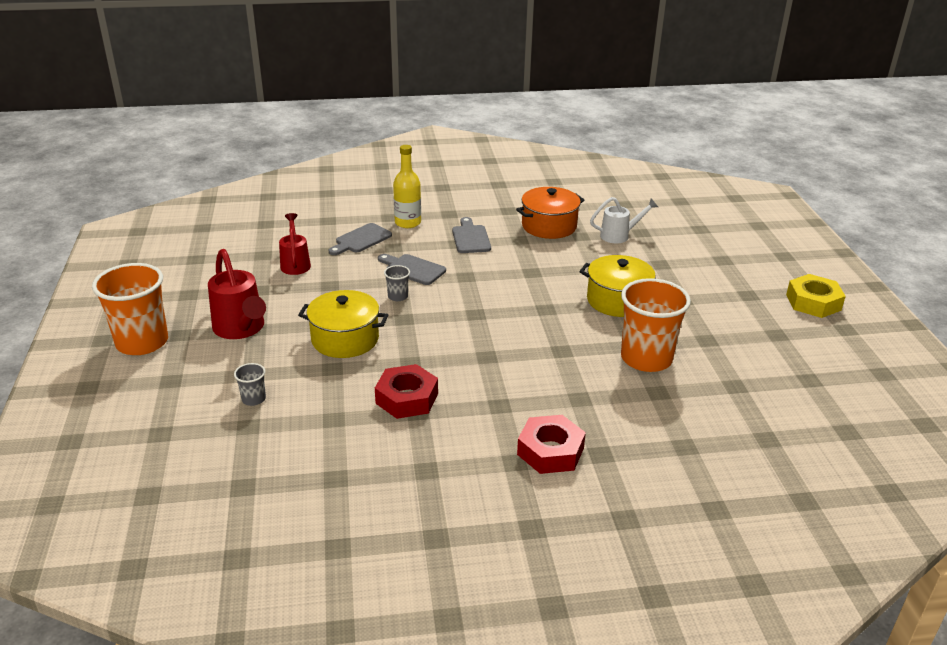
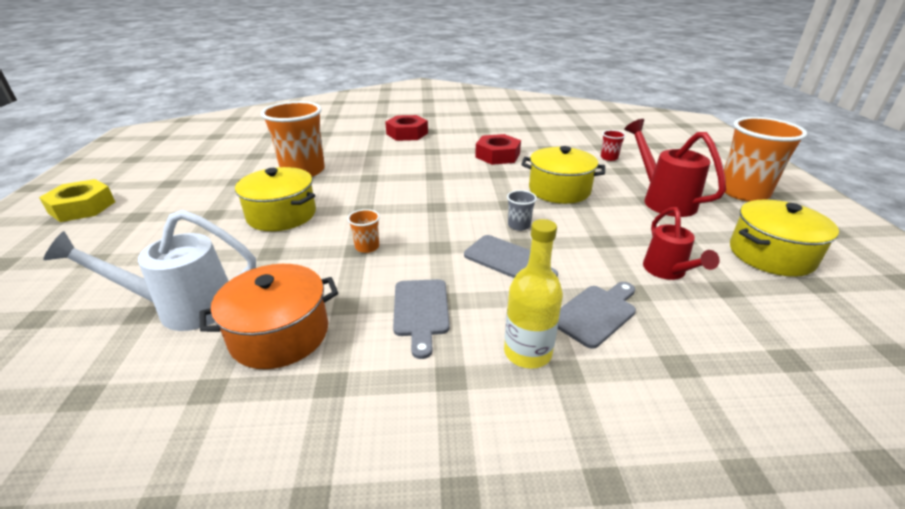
camera: 175 degrees left, 0 degrees up
(201, 278) = (771, 255): none -> yellow pot
(253, 399) = (609, 158): grey cup -> red cup
(524, 274) = (367, 247): none -> orange cup
(619, 235) = (183, 308): white watering can -> white watering can, size x1.54

